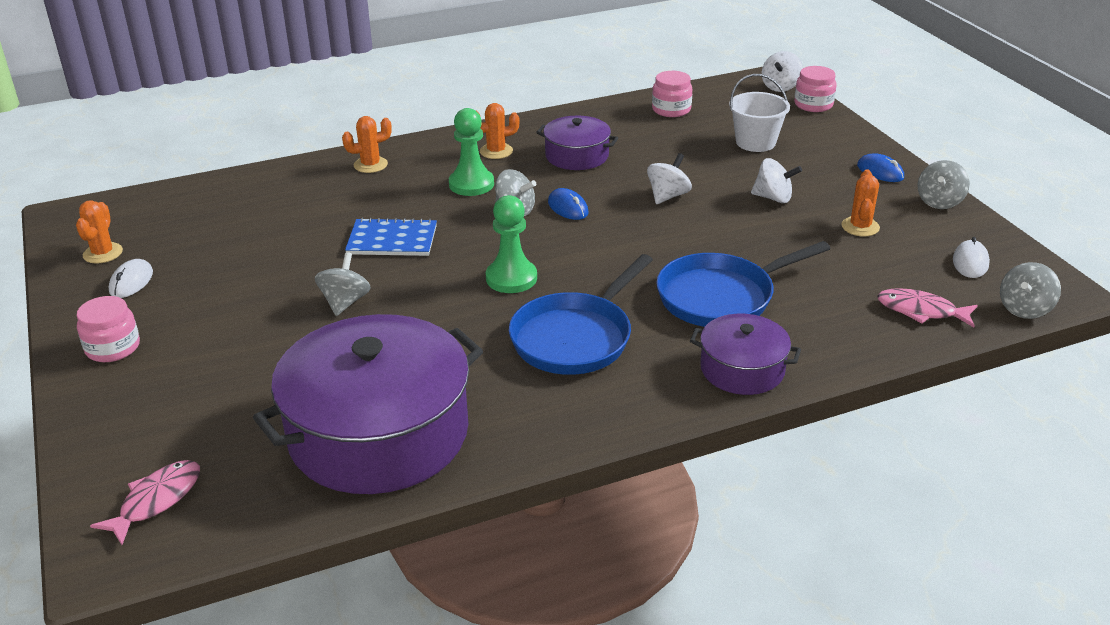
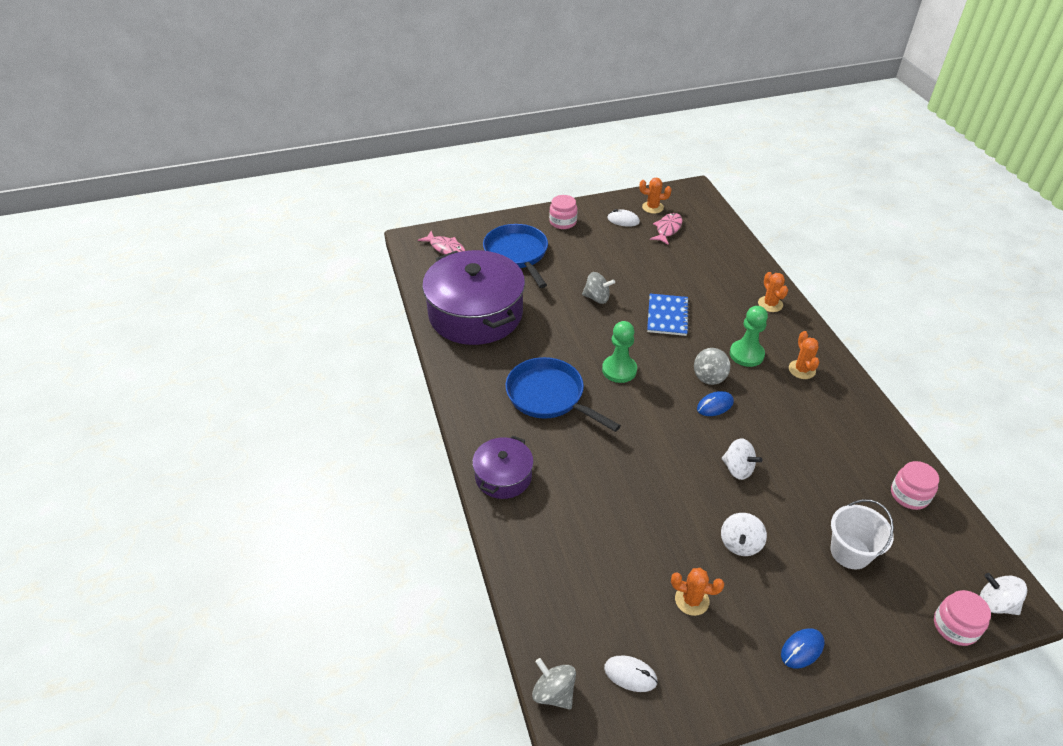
camera: 95 degrees right, 10 degrees up
(577, 156) = (801, 417): purple pot -> none
(721, 297) = (589, 480): blue pan -> blue pan (517, 254)
(921, 311) = (559, 608): pink fish -> pink fish (667, 229)
(939, 202) = (742, 686): grey spinning top -> none

